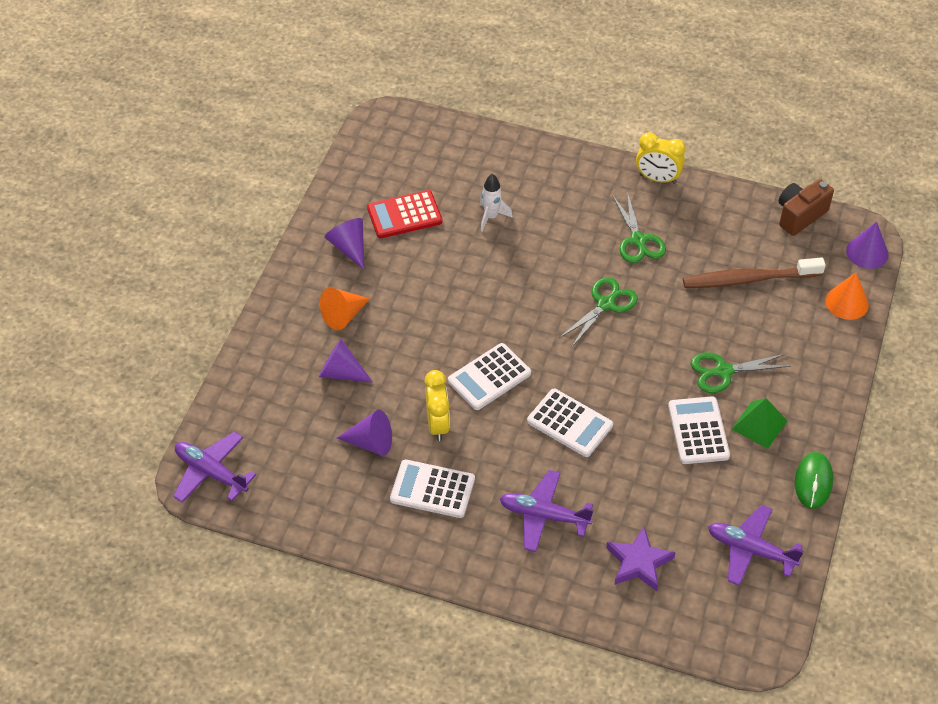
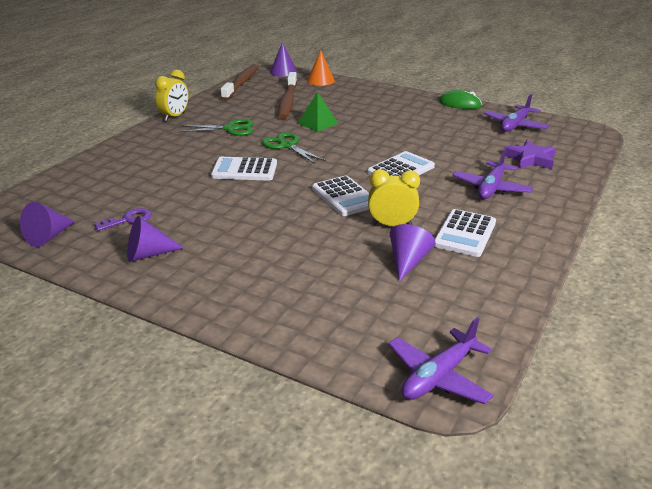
camera: 80 degrees left, 20 degrees down
(341, 372) = (314, 272): purple cone -> purple cone (48, 236)
(343, 316) = (239, 265): orange cone -> none
(404, 215) = (128, 220): red calculator -> purple key
(491, 217) = (164, 179): white rocket -> none
(698, 431) = (415, 129): white calculator -> white calculator (244, 170)
(722, 372) = (365, 117): green scissors -> none
(759, 425) = (412, 112): green pyramid -> green pyramid (317, 123)
(799, 215) = (241, 83): brown camera -> brown toothbrush

